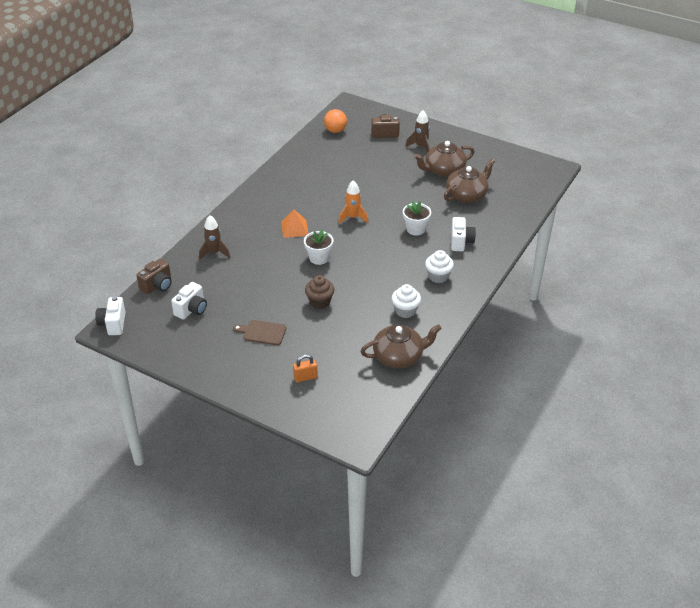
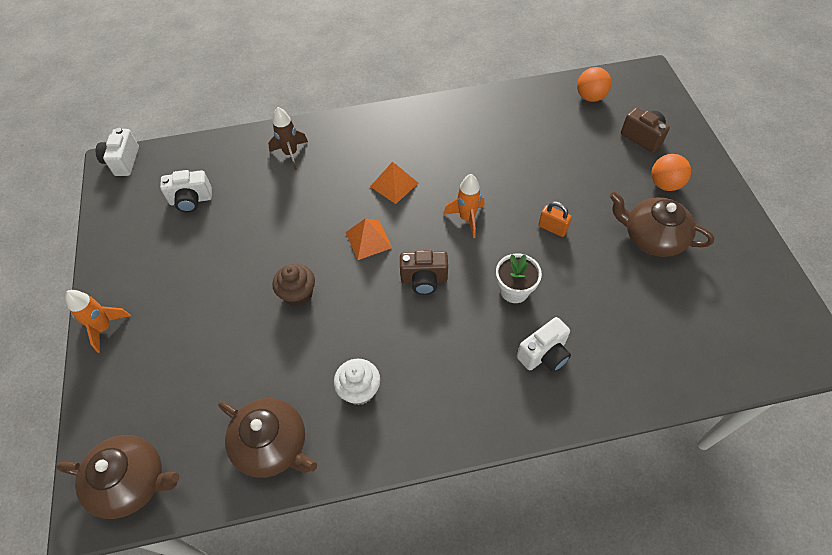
camera: 50 degrees right, 15 degrees up
(113, 324) = (123, 161): white camera -> white camera turned 45 degrees counterclockwise
(157, 285) = (203, 150): brown camera -> brown camera (424, 280)
(241, 388) = (104, 328): none -> orange rocket
(262, 332) = (205, 281): brown cutting board -> none
(305, 377) = (164, 374): orange padlock -> orange padlock (552, 228)
(319, 258) = (368, 240): white flower pot -> orange pyramid
(420, 146) = (665, 184): brown rocket -> orange ball
(438, 276) = (455, 378): white cupcake -> none
(467, 195) = (637, 295): brown teapot -> brown teapot (132, 482)

